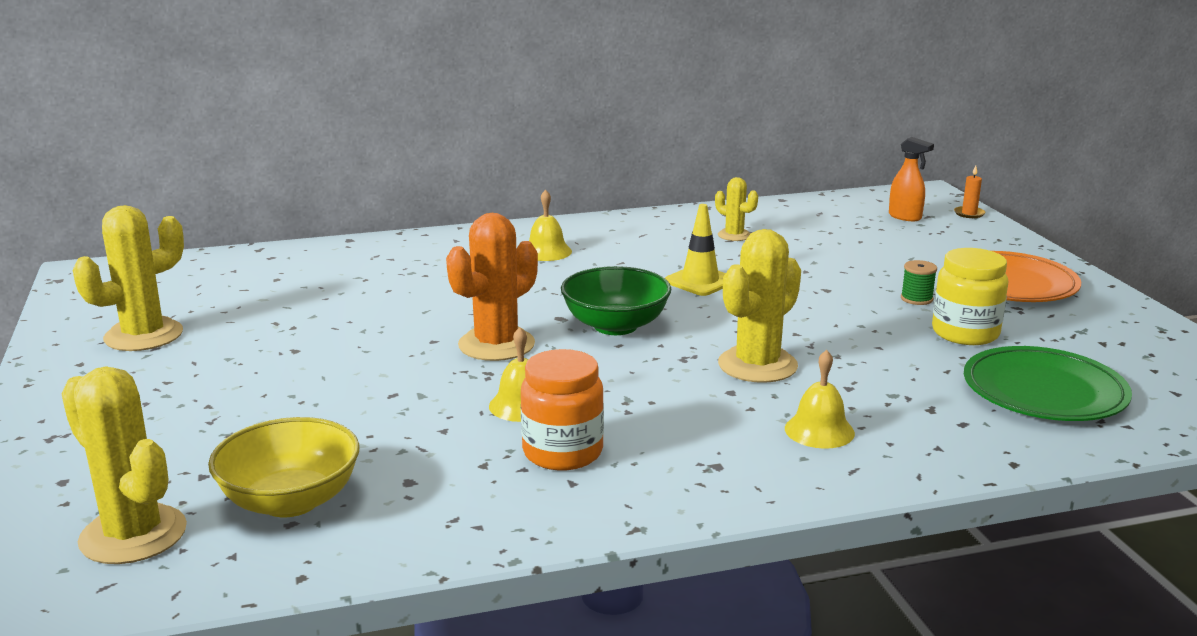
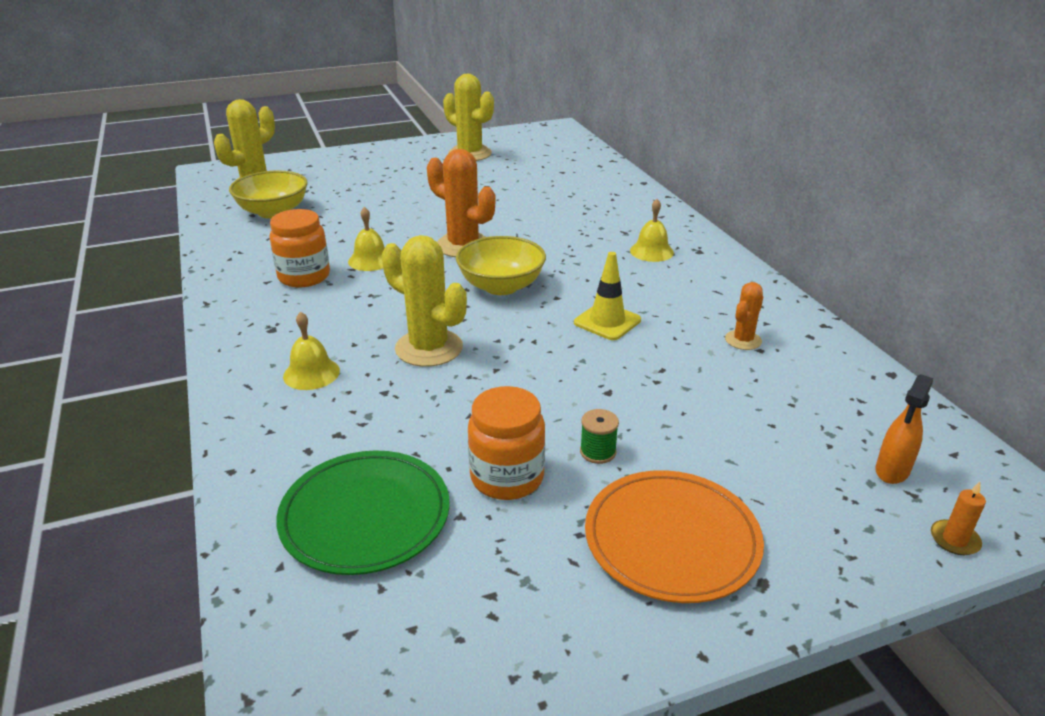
camera: 85 degrees right, 10 degrees up
(615, 326) = (501, 286): green bowl -> yellow bowl
(734, 235) = (743, 340): yellow cactus -> orange cactus
(965, 333) = (507, 477): yellow jar -> orange jar

